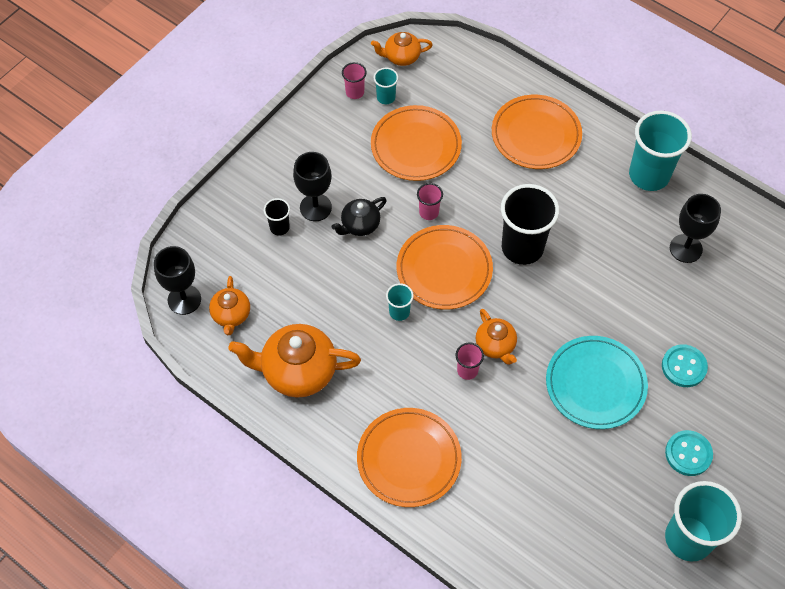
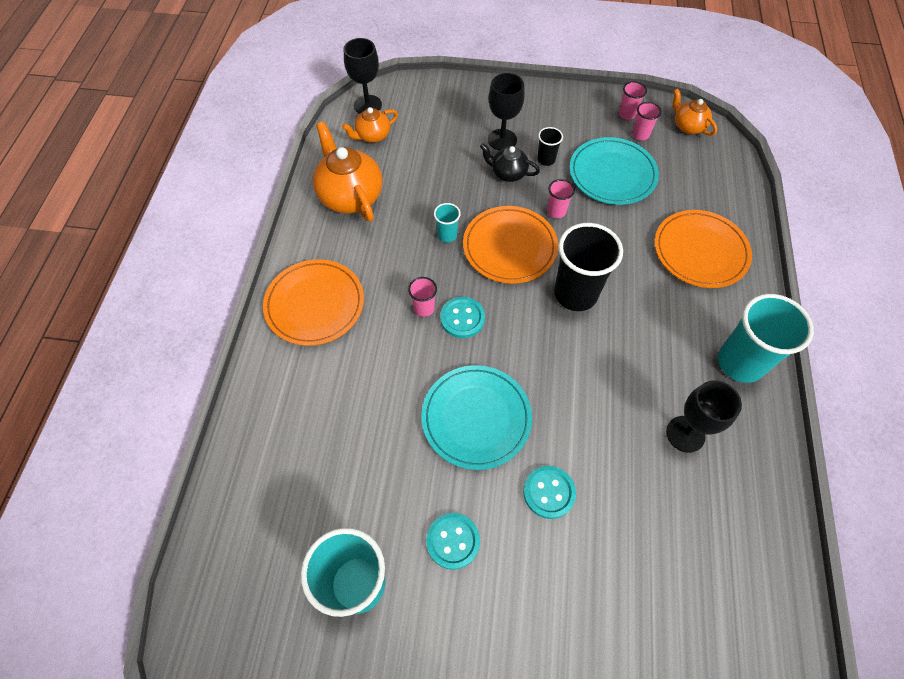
camera: 60 degrees right, 0 degrees up
(279, 227) = (467, 127): black cup -> black cup (546, 160)
(386, 97) = (640, 134): turquoise cup -> pink cup
(416, 146) = (612, 174): orange plate -> turquoise plate
(495, 345) = (462, 318): orange teapot -> turquoise button

